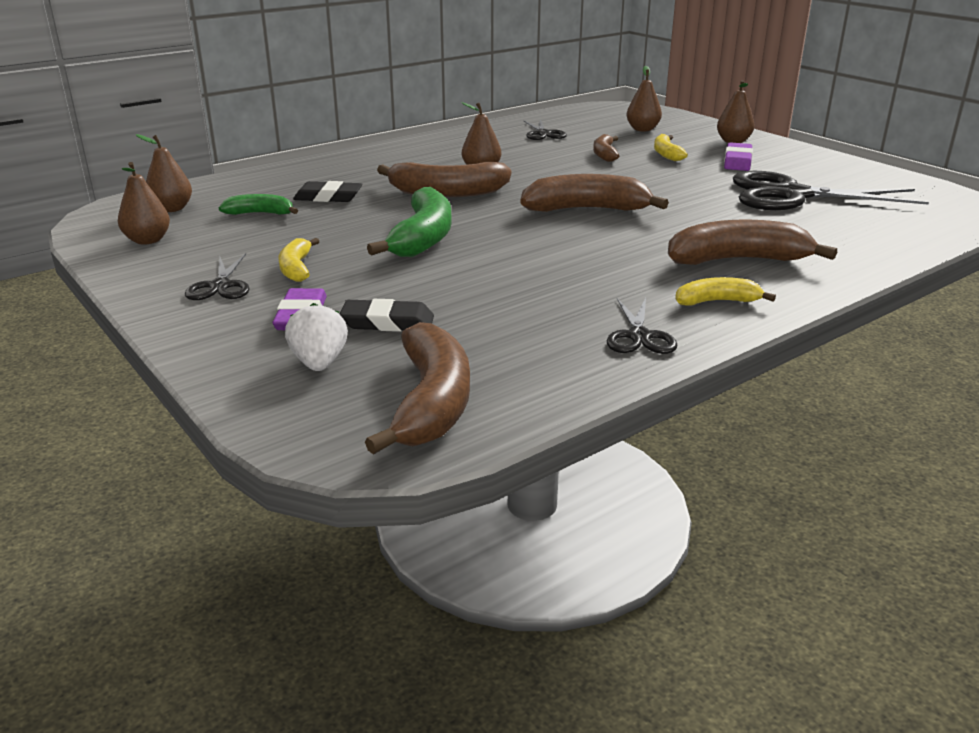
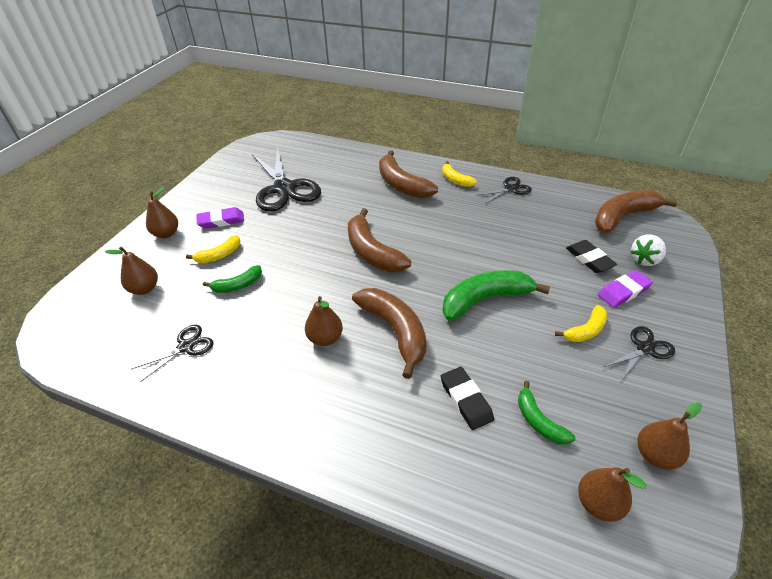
camera: 120 degrees left, 15 degrees up
(604, 154) = (238, 285): brown banana -> green banana

